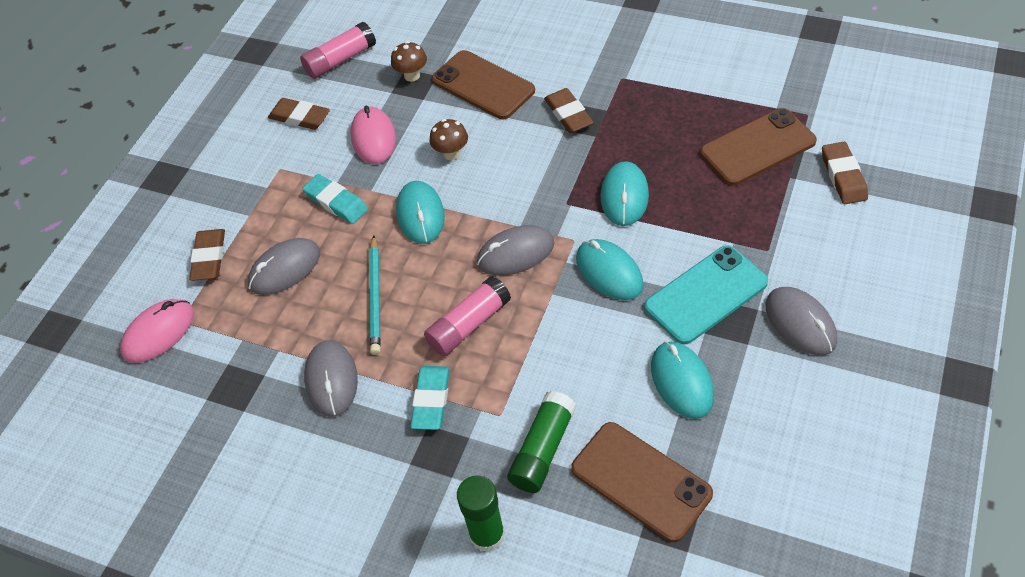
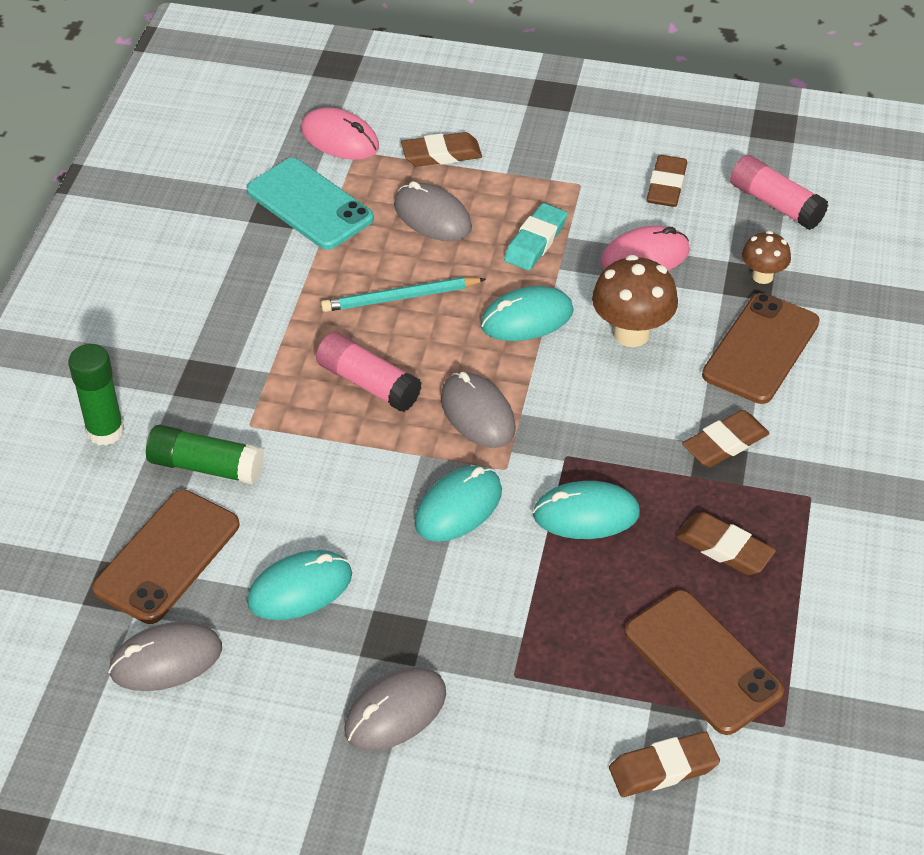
camera: 75 degrees right, 5 degrees down
(331, 380) = (288, 280): grey mouse -> grey mouse (166, 660)
(431, 400) = (266, 365): turquoise eraser -> none
(451, 154) = (631, 333): brown mushroom -> brown mushroom, size x1.69
(662, 125) = (724, 548): none -> brown eraser
(706, 295) = (432, 608): turquoise phone -> turquoise phone (309, 204)

